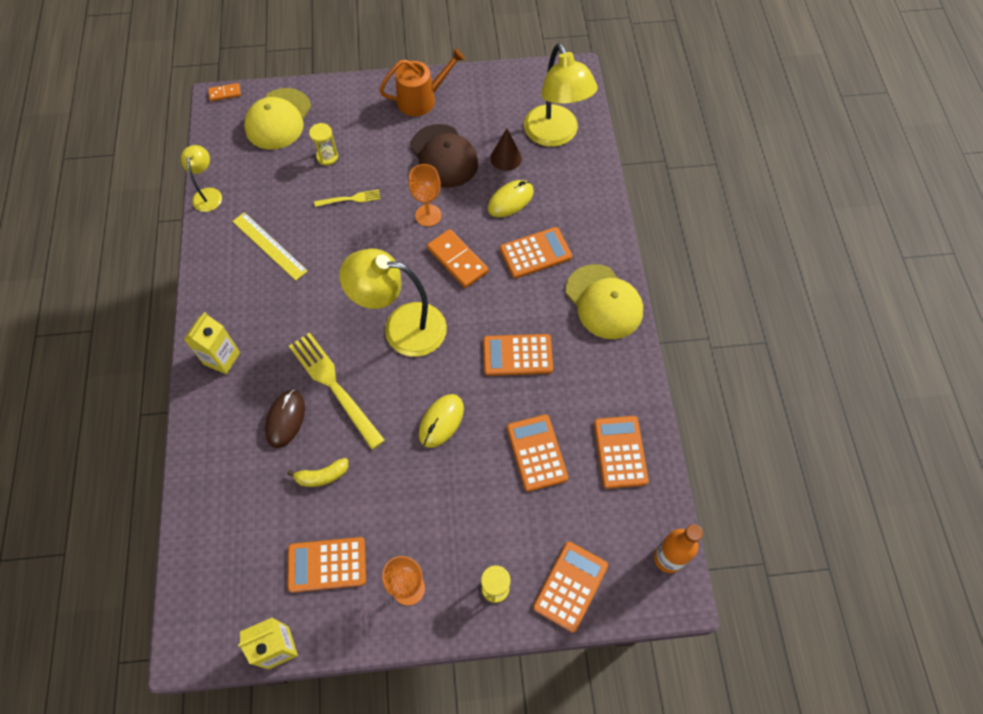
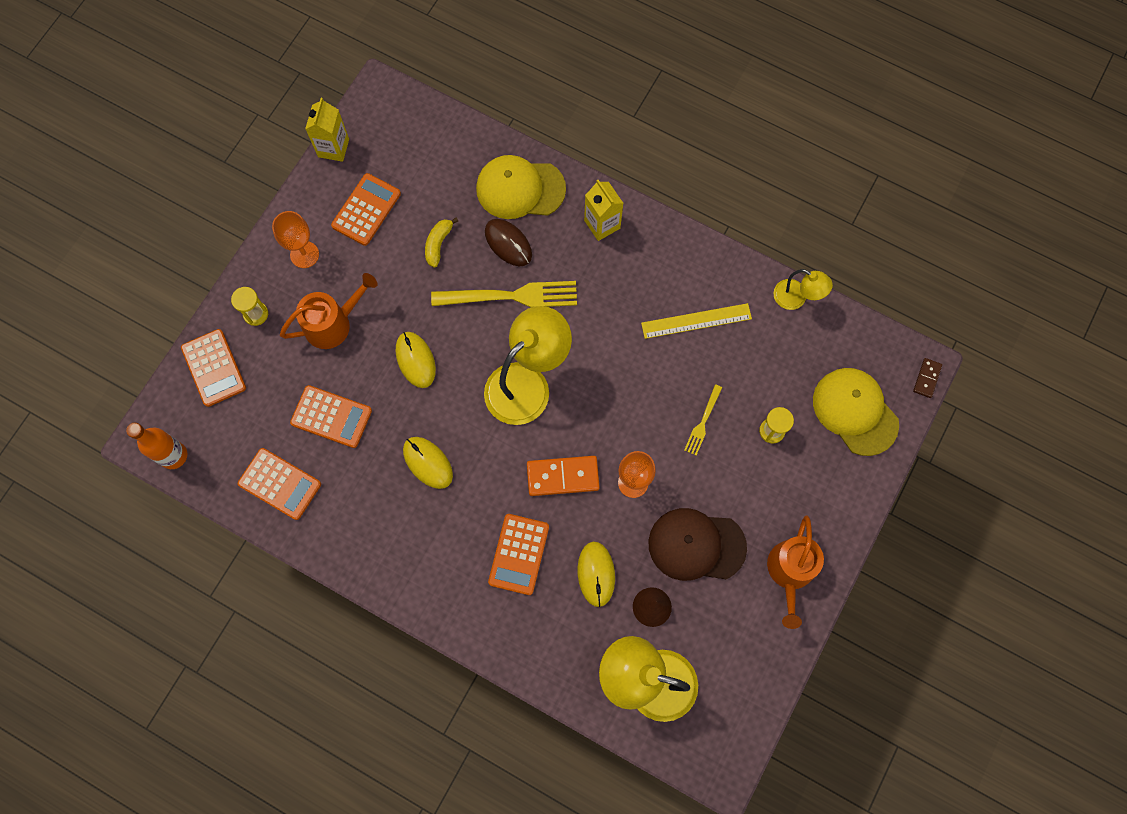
camera: 125 degrees right, 10 degrees up
(225, 93) = (926, 378): orange domino -> brown domino
(457, 512) = (332, 324): none -> orange watering can
(517, 355) = (428, 463): orange calculator -> yellow mouse
(604, 302) = (422, 579): yellow cap -> yellow cap (520, 189)

